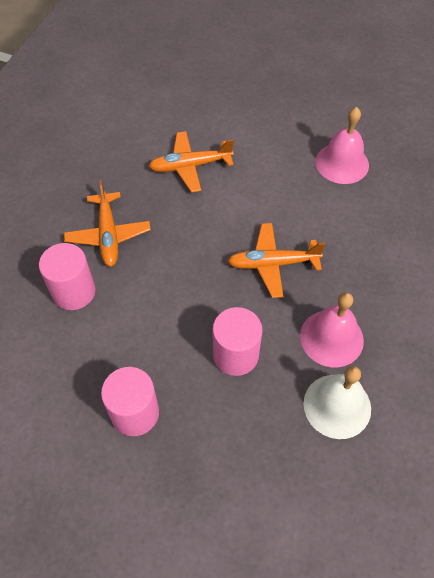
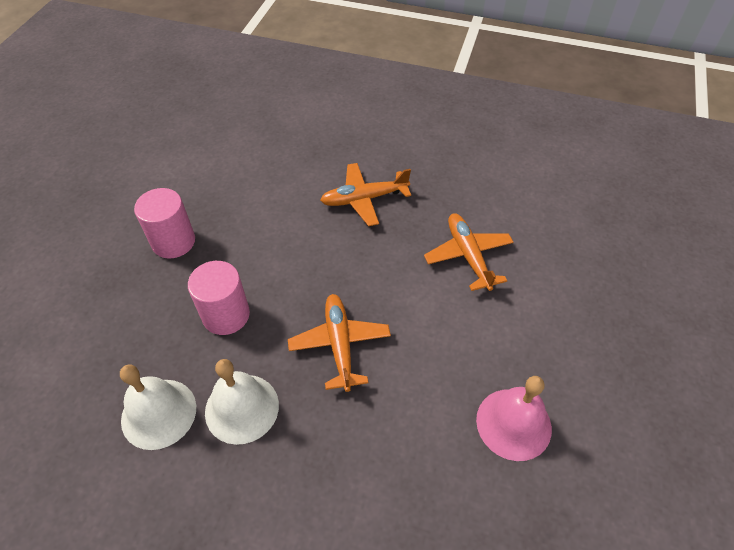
camera: 85 degrees right, 5 degrees down
(74, 291) = (298, 184): pink cylinder -> none
(331, 338) = (242, 408): pink bell -> white bell

